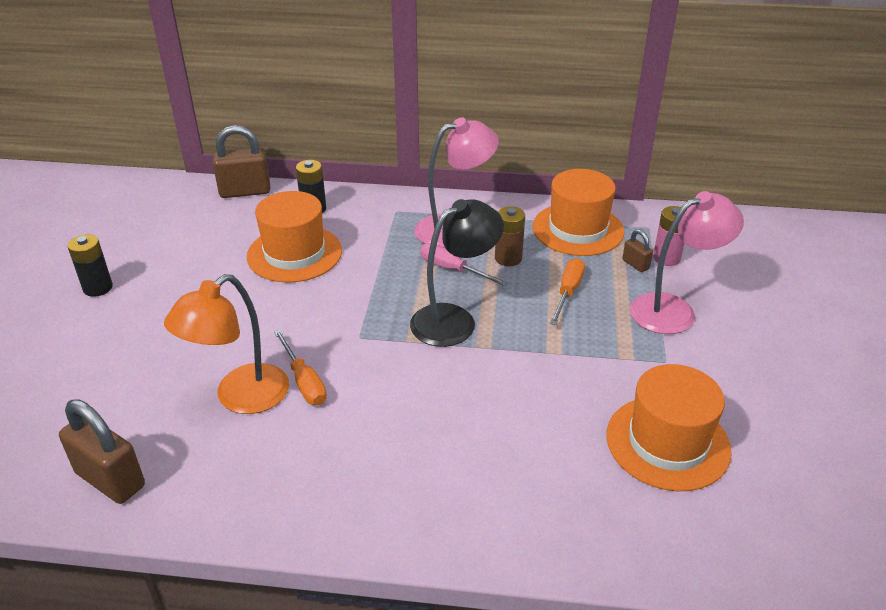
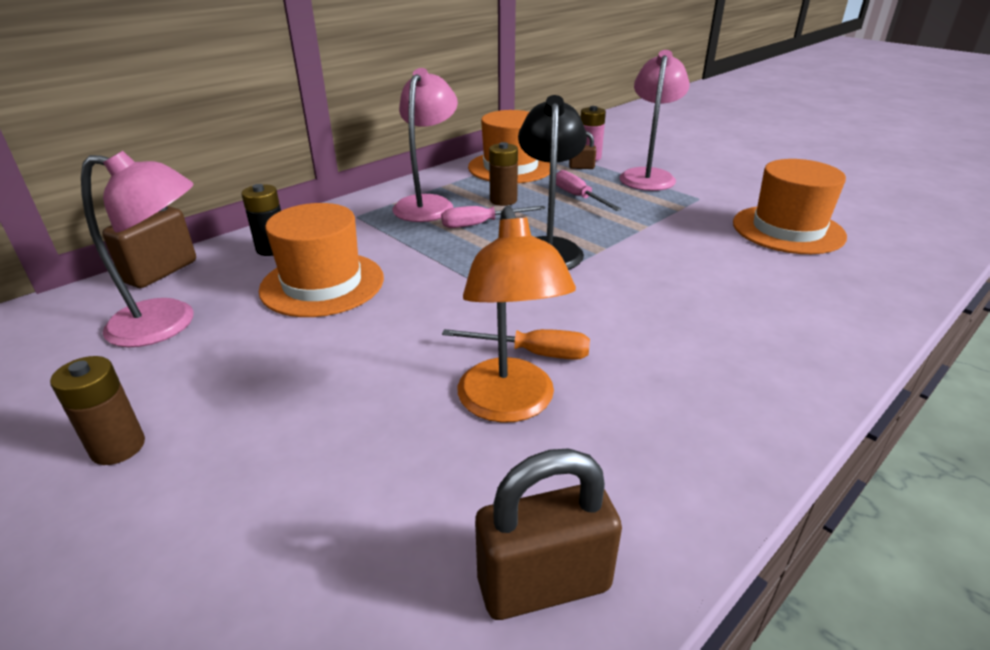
camera: 50 degrees left, 5 degrees down
(98, 288) = (118, 447): black battery -> brown battery
(200, 231) = (168, 324): none -> pink lamp
(568, 292) = (578, 197): orange screwdriver -> pink screwdriver

